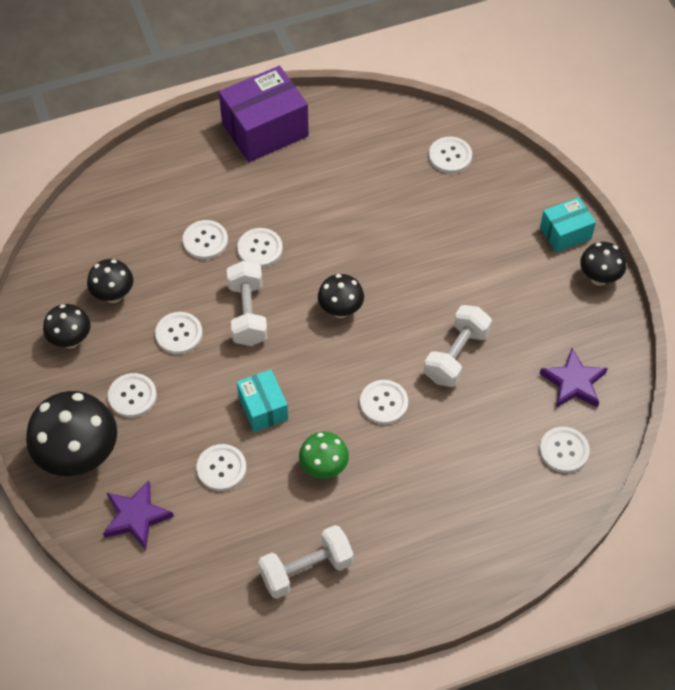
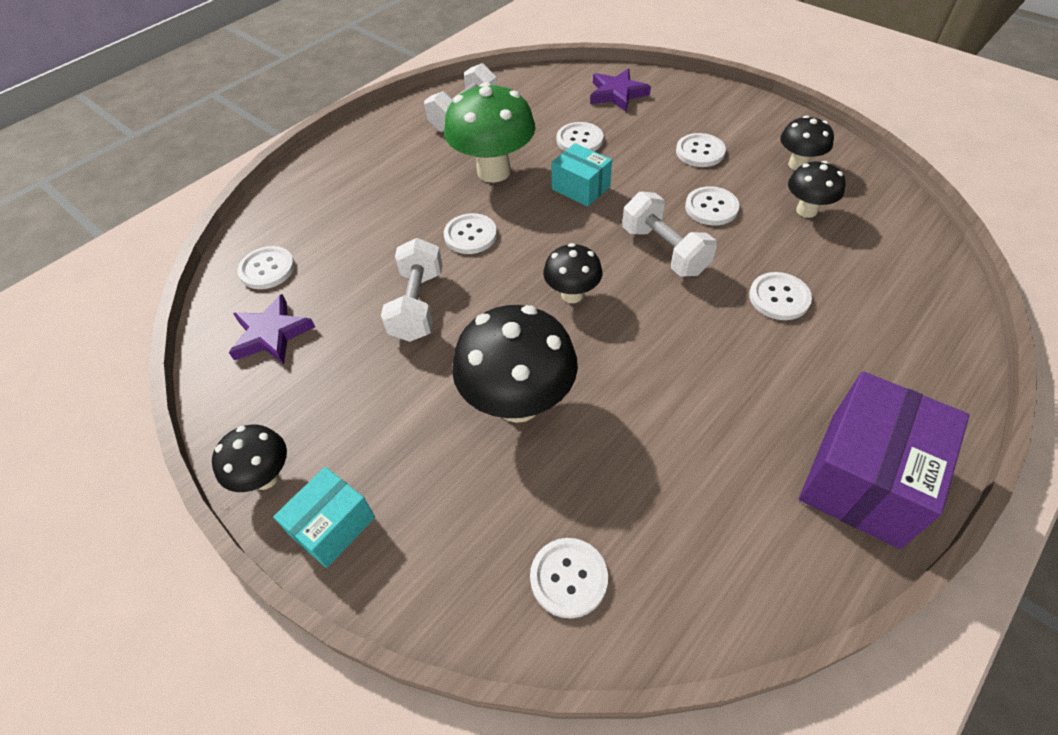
camera: 155 degrees right, 5 degrees down
(79, 458) = (696, 105): black mushroom -> black mushroom (518, 403)
(260, 249) = (713, 316): white button -> none
(324, 468) = (493, 171): green mushroom -> green mushroom, size x1.80

